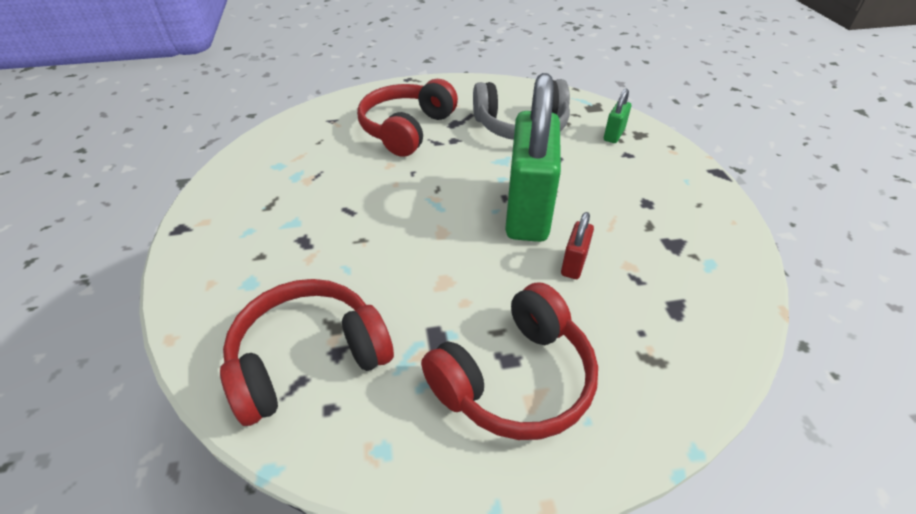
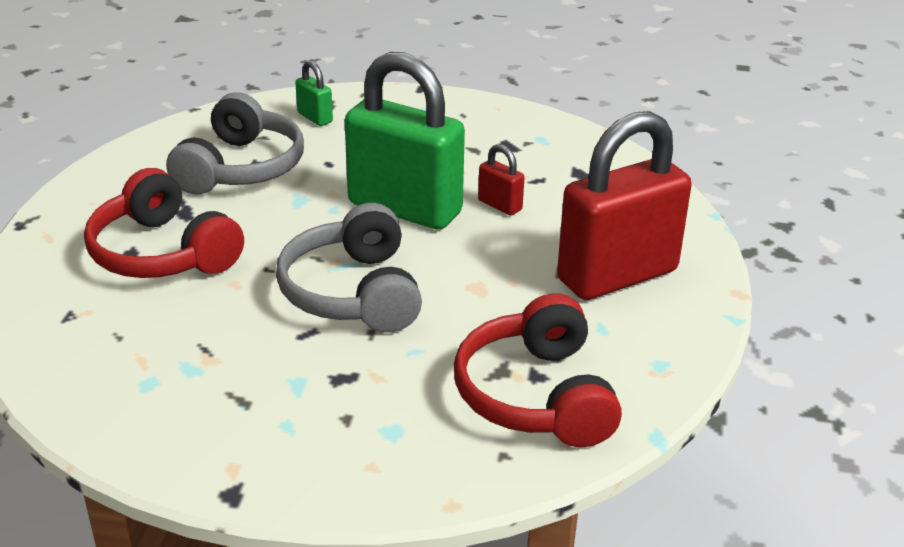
camera: 70 degrees left, 10 degrees down
(403, 217) = (353, 292): none -> grey headphones
(515, 379) = (617, 275): red headphones -> red padlock

